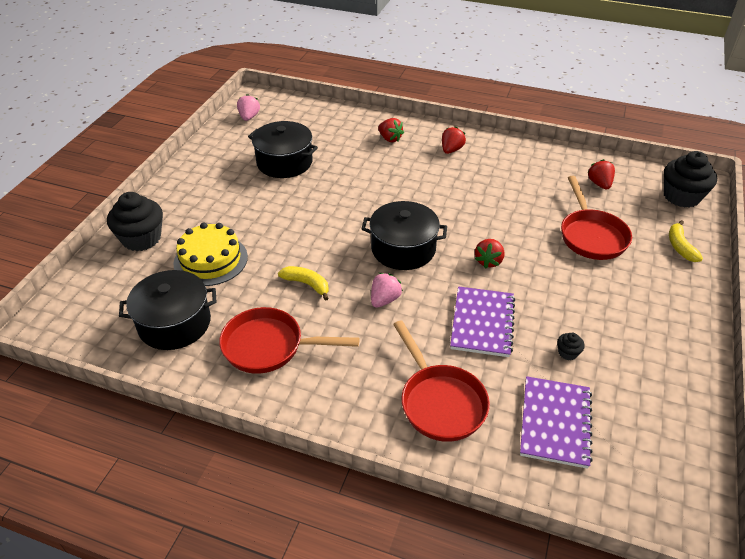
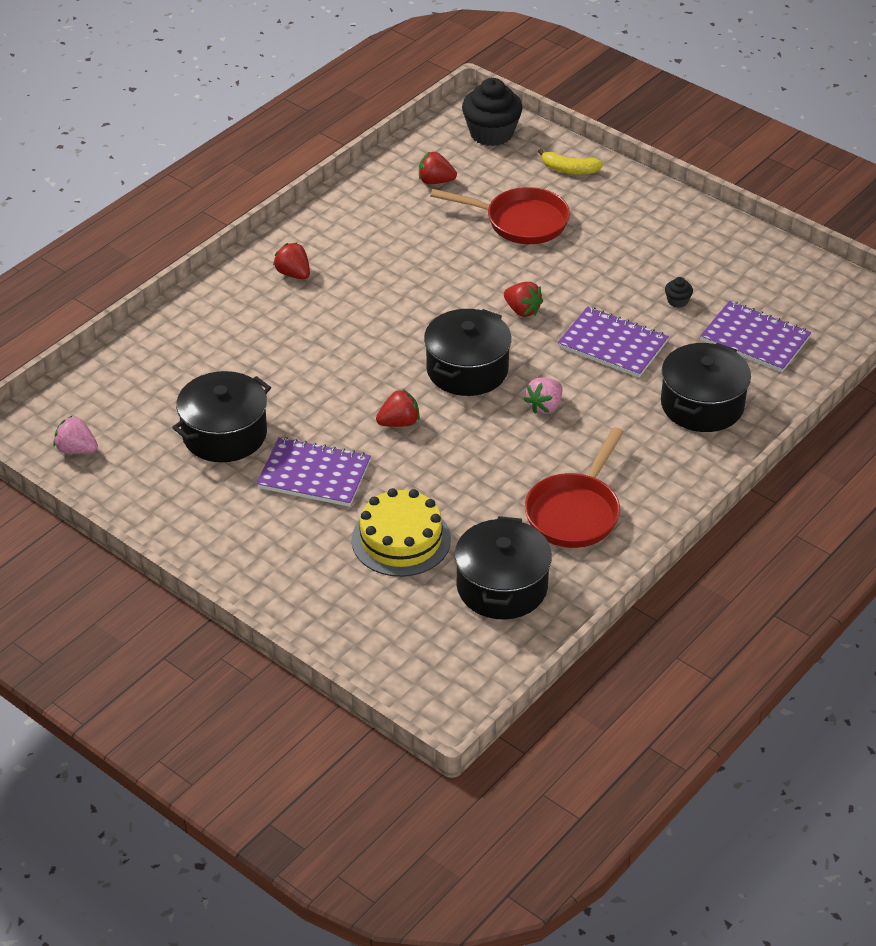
camera: 70 degrees left, 0 degrees up
(141, 238) = (320, 602): black cupcake -> none
(261, 206) = (314, 475): none -> purple notebook
(307, 284) = (489, 463): yellow banana -> none
(384, 300) = (544, 406): pink strawberry -> pink strawberry turned 105 degrees counterclockwise
(390, 139) = (231, 321): red strawberry -> red strawberry (399, 423)
(440, 402) = (702, 405): red pan -> black pot

